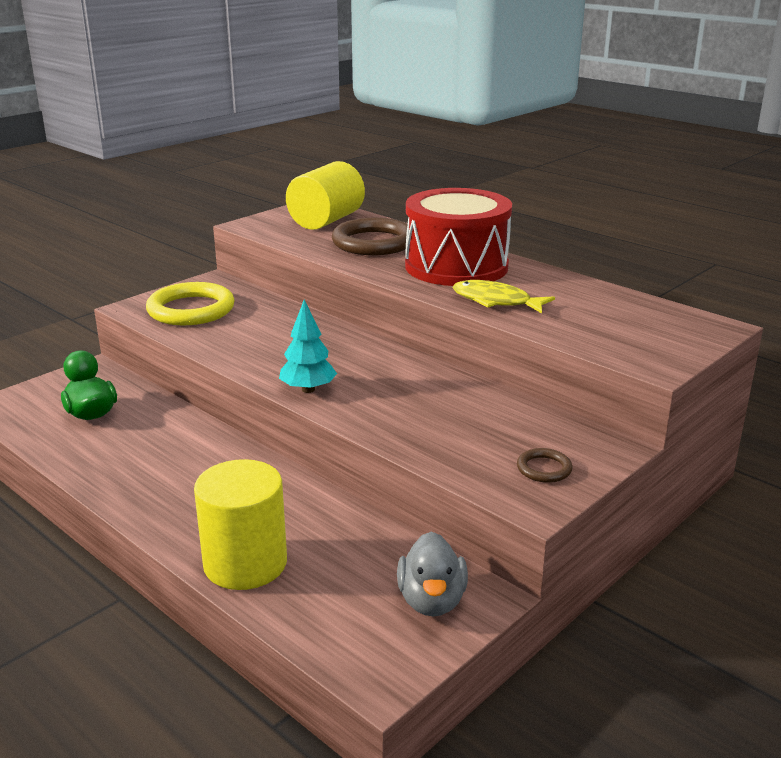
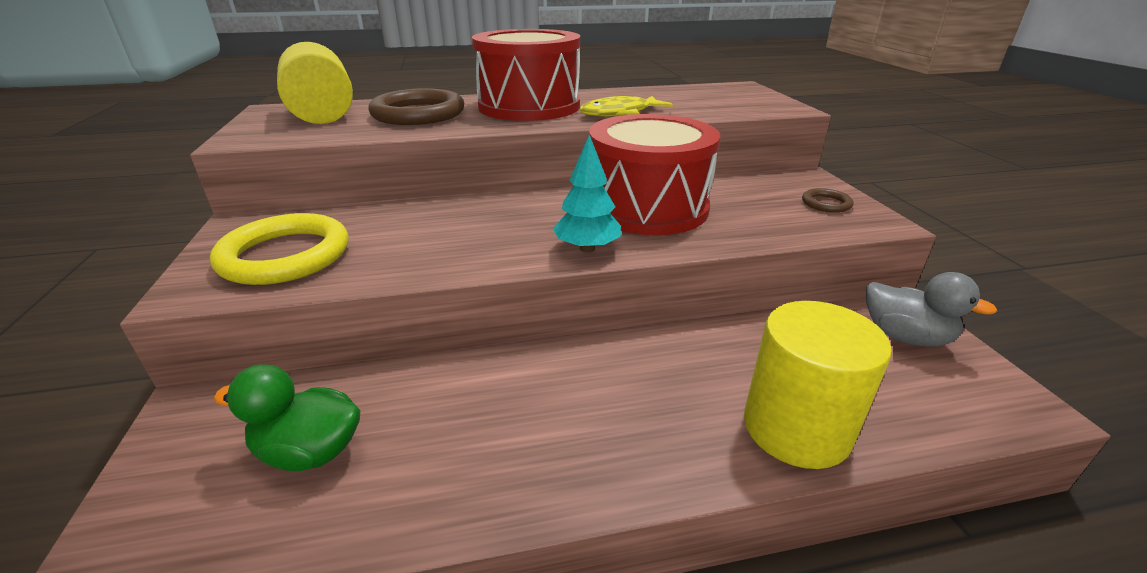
camera: 55 degrees left, 5 degrees up
(412, 390) = (647, 207): none -> red drum

